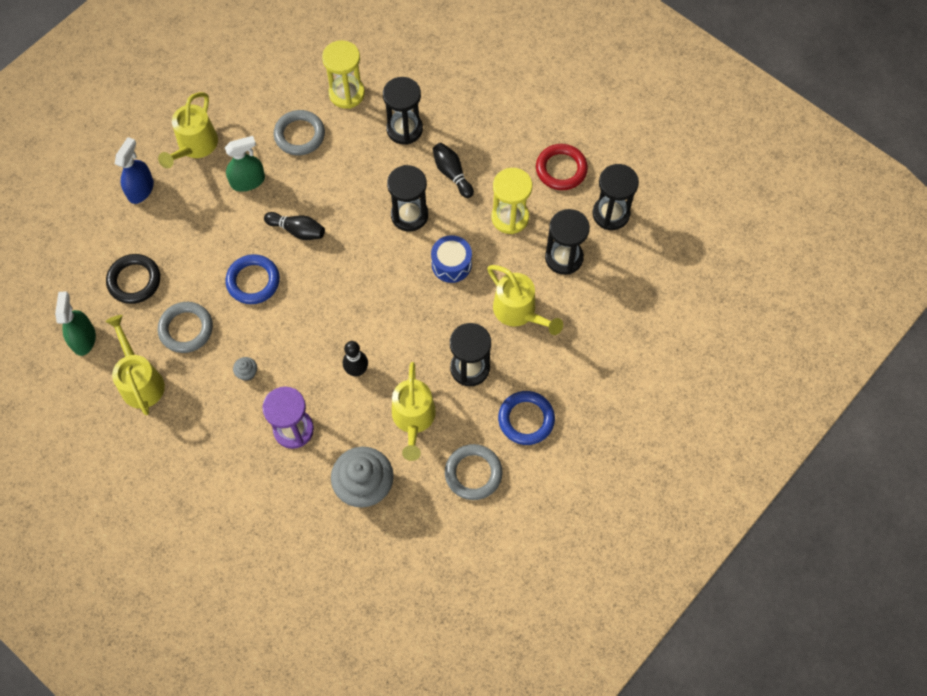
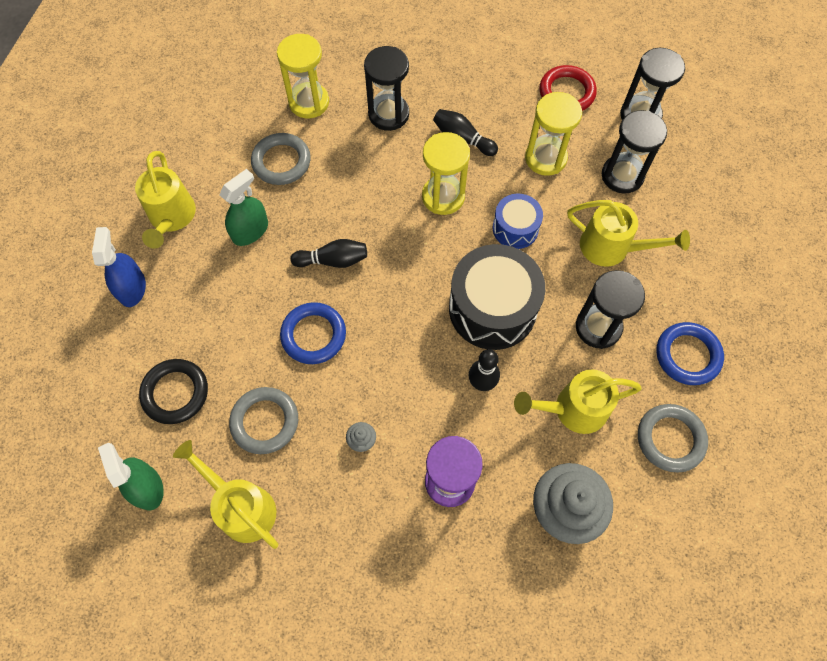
camera: 25 degrees left, 0 degrees up
(397, 319) = (492, 308): none -> black drum
(409, 215) = (443, 196): black hourglass -> yellow hourglass
(413, 419) = (573, 409): yellow watering can -> yellow watering can turned 105 degrees clockwise

